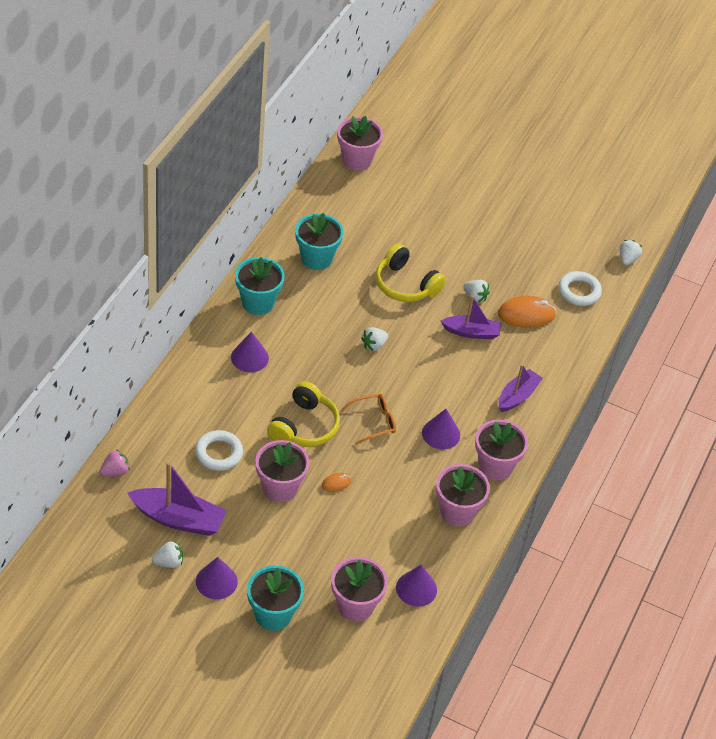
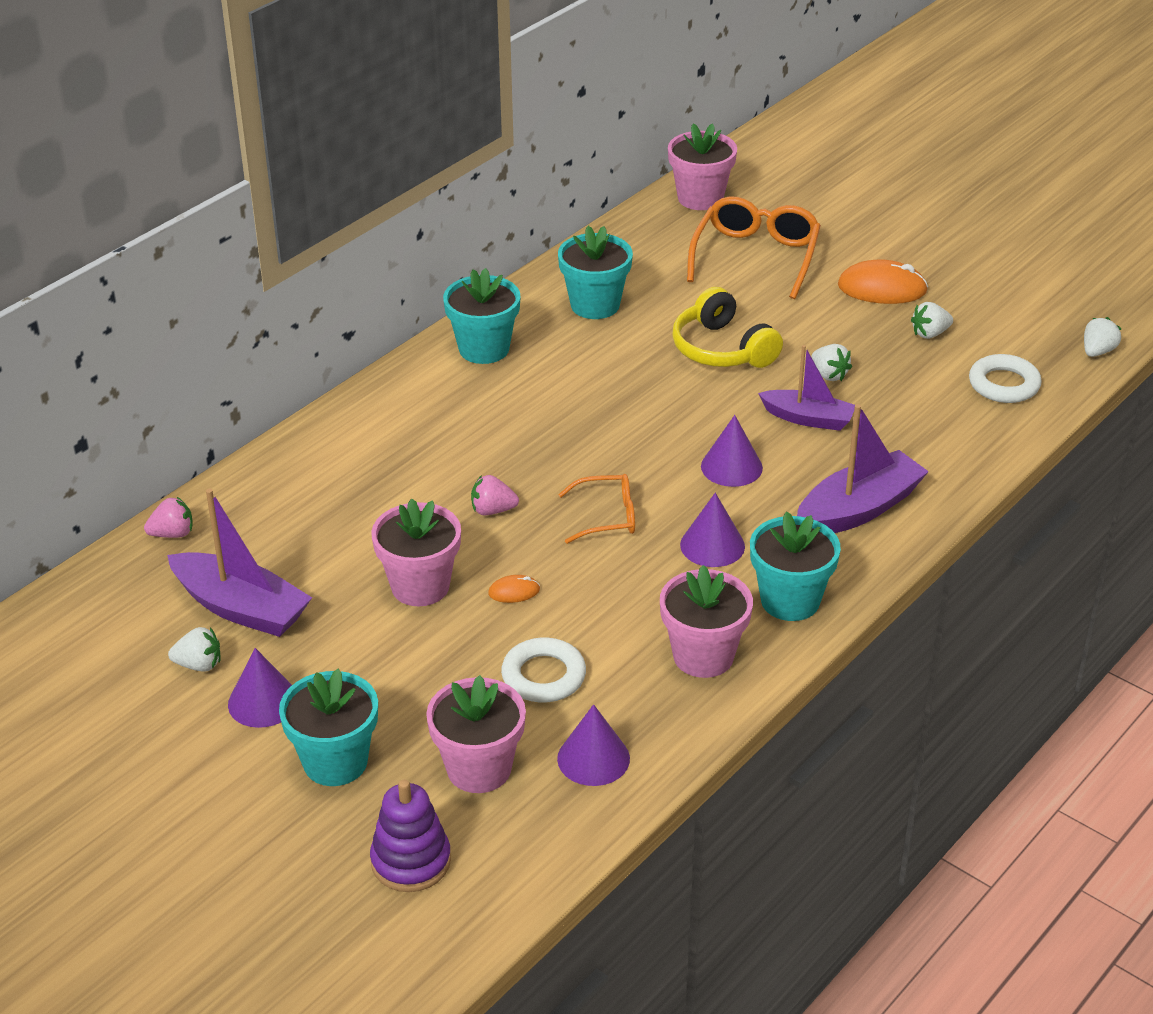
camera: 20 degrees right, 10 degrees down
(218, 453) = (342, 529): white ring -> white ring (543, 676)
(249, 357) = (443, 414): purple cone -> purple cone (731, 467)
(304, 426) = (492, 510): yellow headphones -> pink strawberry
(337, 670) = (411, 861): none -> purple stacking toy
(374, 345) = (644, 419): white strawberry -> white strawberry (930, 334)
(405, 206) = (755, 257): none -> orange glasses
(495, 466) = (790, 601): pink flower pot -> turquoise flower pot
(517, 396) = (858, 509): purple boat -> purple boat, size x1.50
(526, 314) = (906, 405): orange mouse -> orange mouse (882, 288)

